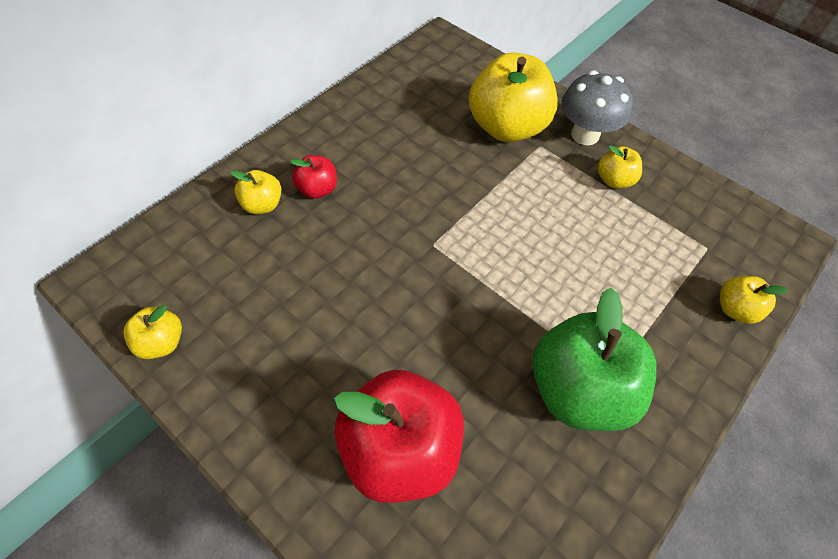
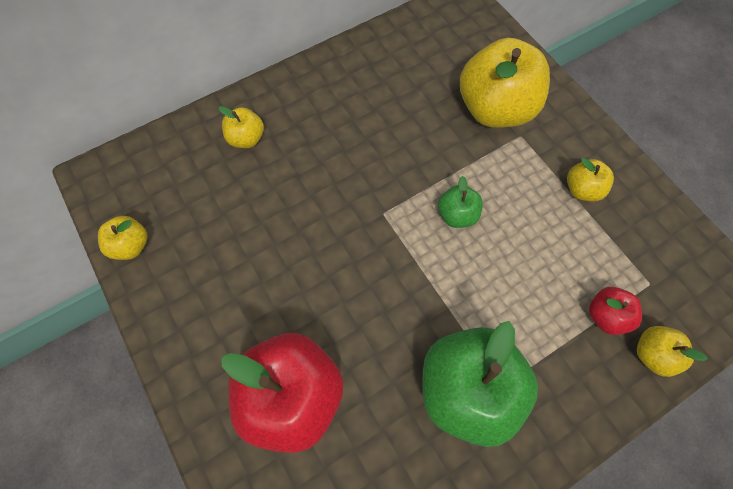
camera: 20 degrees right, 10 degrees up
(317, 189) = (298, 134): red apple -> red apple (605, 315)
(506, 229) = (457, 215): none -> green apple
(585, 135) = (570, 134): grey mushroom -> none

